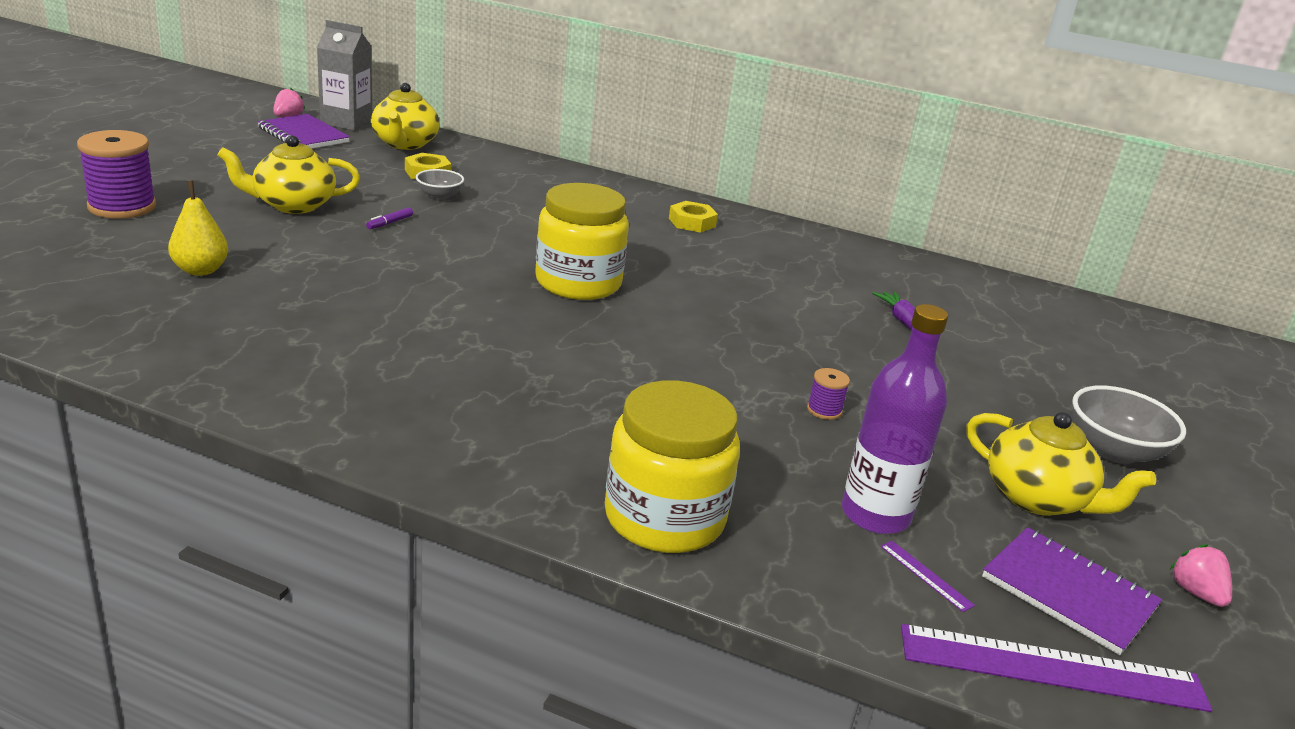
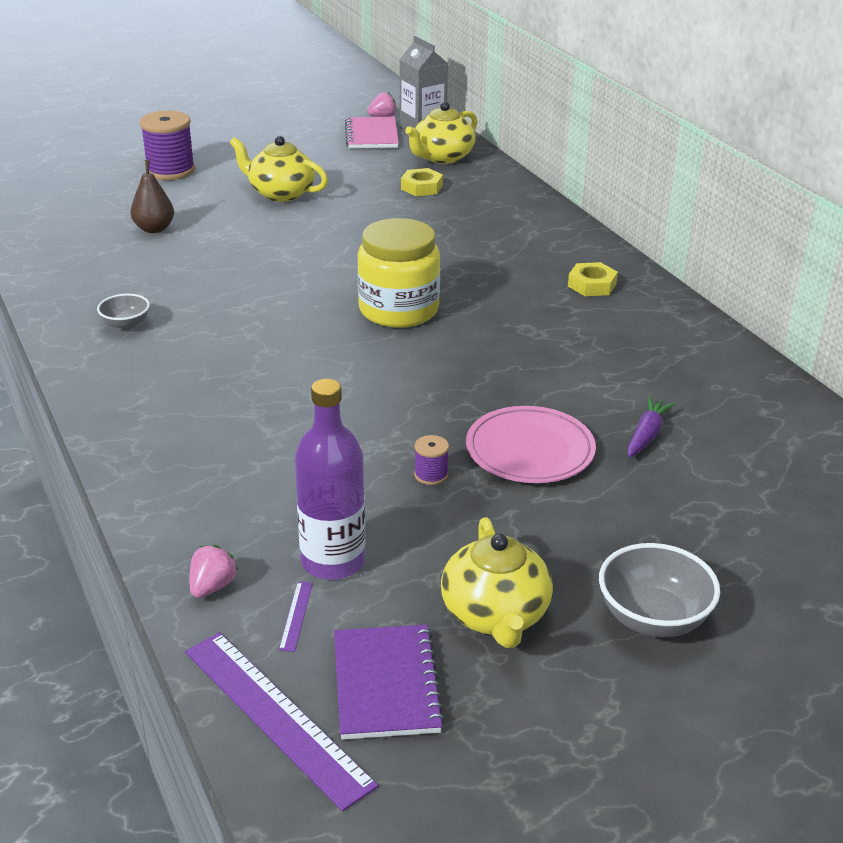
camera: 45 degrees right, 5 degrees up
(200, 270) = (154, 229): yellow pear -> brown pear
(303, 135) = (372, 135): purple notebook -> pink notebook
(389, 223) = (328, 223): purple marker -> none
(439, 196) = (400, 210): grey bowl -> grey bowl (126, 324)
(664, 518) = (183, 495): yellow jar -> none
(855, 363) = (530, 450): none -> pink plate
(1196, 593) = (501, 745): pink strawberry -> pink strawberry (212, 587)

